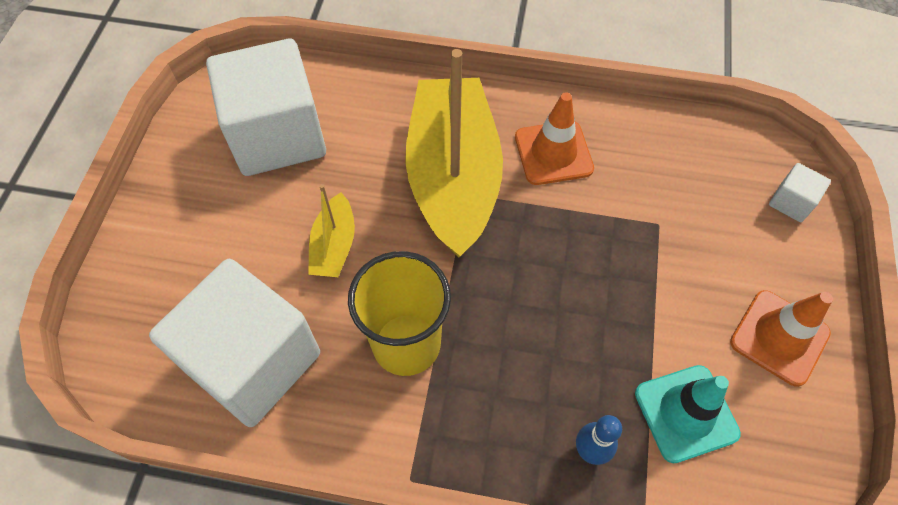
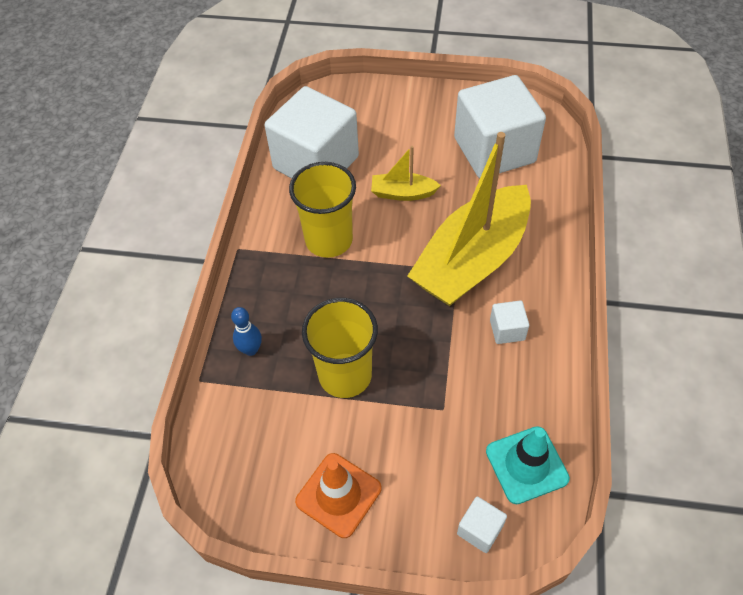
camera: 90 degrees right, 5 degrees down
(453, 177) = (471, 260): yellow boat -> yellow boat turned 135 degrees clockwise
(553, 153) = (507, 330): orange traffic cone -> white cube
(622, 327) = (345, 375): none -> yellow cup
(686, 413) = (275, 414): turquoise traffic cone -> turquoise traffic cone (526, 465)

